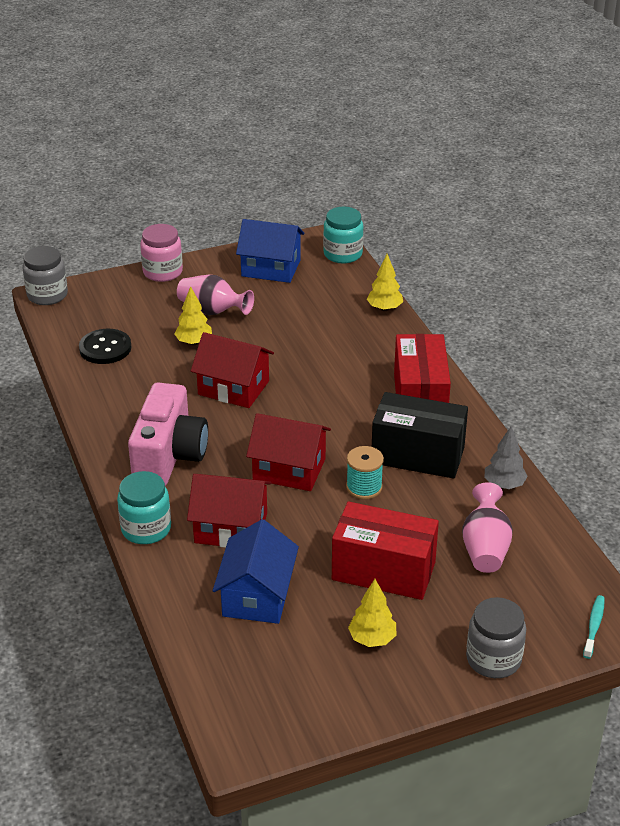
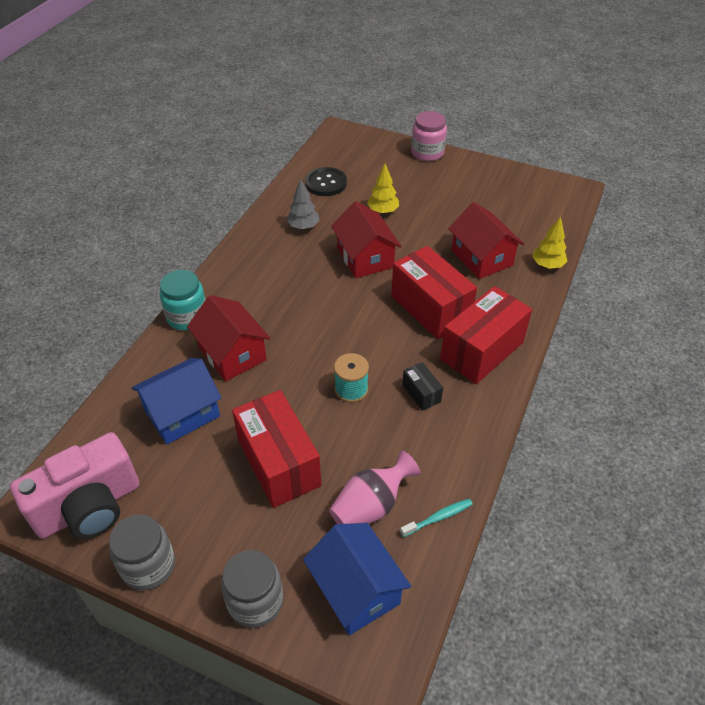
camera: 45 degrees right, 10 degrees up
(47, 295) = (339, 130): grey jar -> grey jar (148, 566)
(169, 456) = (264, 278): pink camera -> pink camera (89, 507)
(212, 311) = (423, 197): pink vase -> none
(271, 268) = (503, 189): blue house -> blue house (356, 590)
(289, 469) = (322, 339): red house -> red house (481, 258)
(341, 393) = (430, 308): none -> red box
(343, 254) = (569, 207): turquoise jar -> none
(372, 639) = (202, 508): yellow tree -> none
(417, 455) = (421, 393): black box -> black box, size x0.46
(504, 485) = (454, 466): grey tree -> grey tree (303, 227)
(594, 626) = (363, 647): turquoise toothbrush -> turquoise toothbrush (438, 517)

